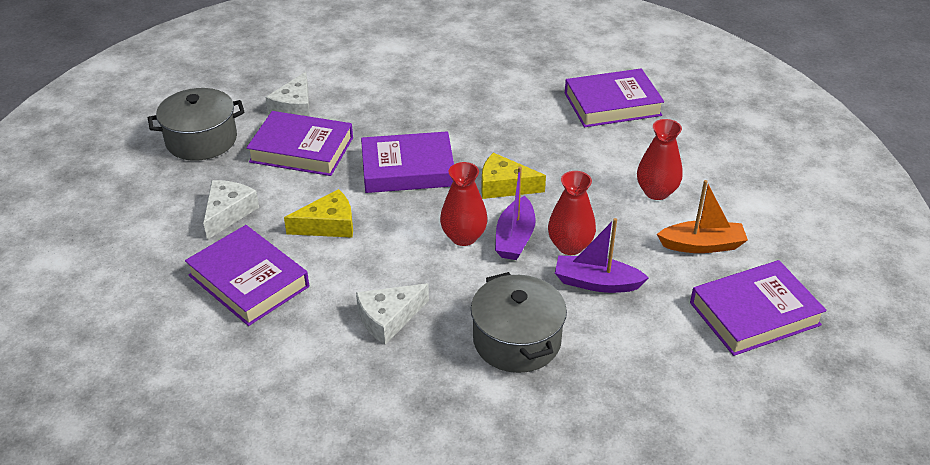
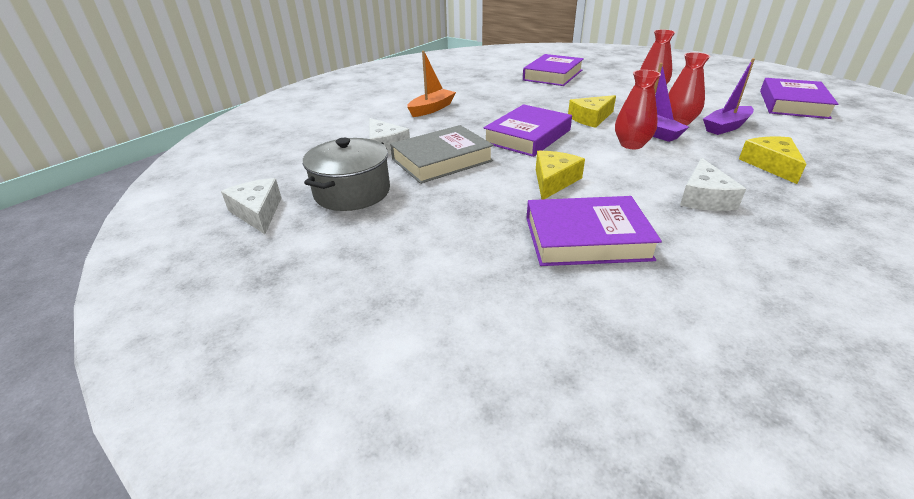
camera: 45 degrees left, 5 degrees down
(228, 213) = (474, 215): white cheese -> white cheese (258, 212)
(301, 150) = (442, 160): purple book -> grey book
(517, 340) = (770, 165): grey pot -> yellow cheese
(702, 245) = (715, 96): orange boat -> orange boat (431, 109)

